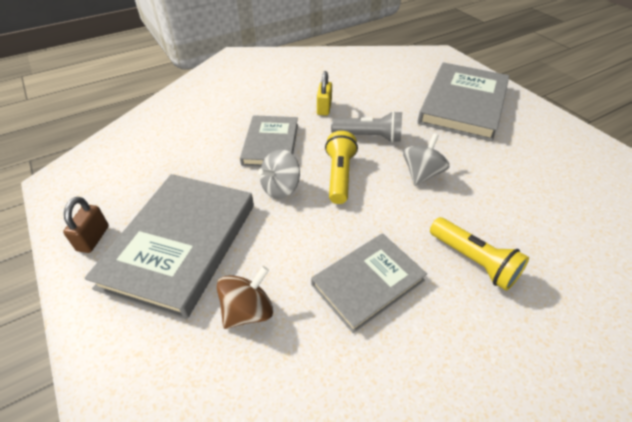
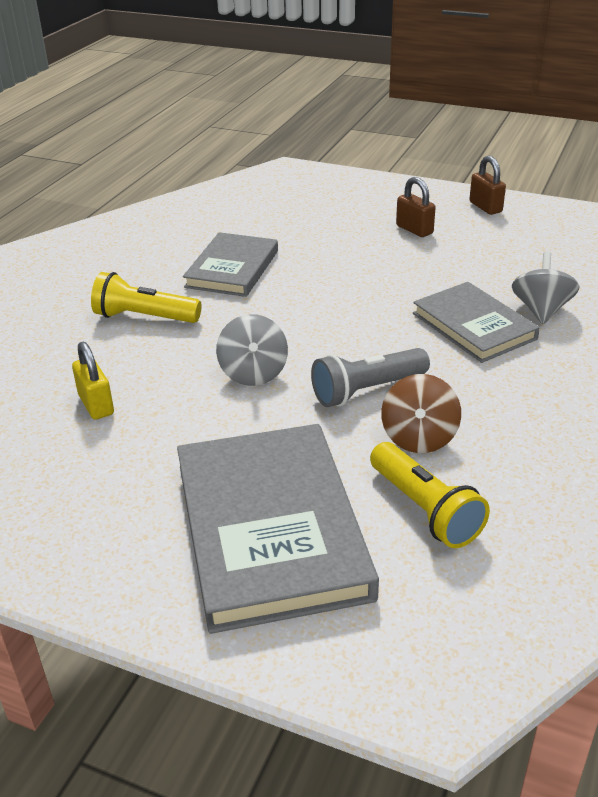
camera: 145 degrees right, 10 degrees down
(181, 244) = (414, 230): grey book -> brown padlock
(248, 311) = (307, 224): brown spinning top -> brown spinning top (419, 438)
(281, 188) = (394, 293): grey spinning top -> grey spinning top (541, 310)
(324, 108) = (485, 404): yellow padlock -> yellow padlock (96, 405)
(339, 176) = (349, 329): yellow flashlight -> yellow flashlight (425, 509)

